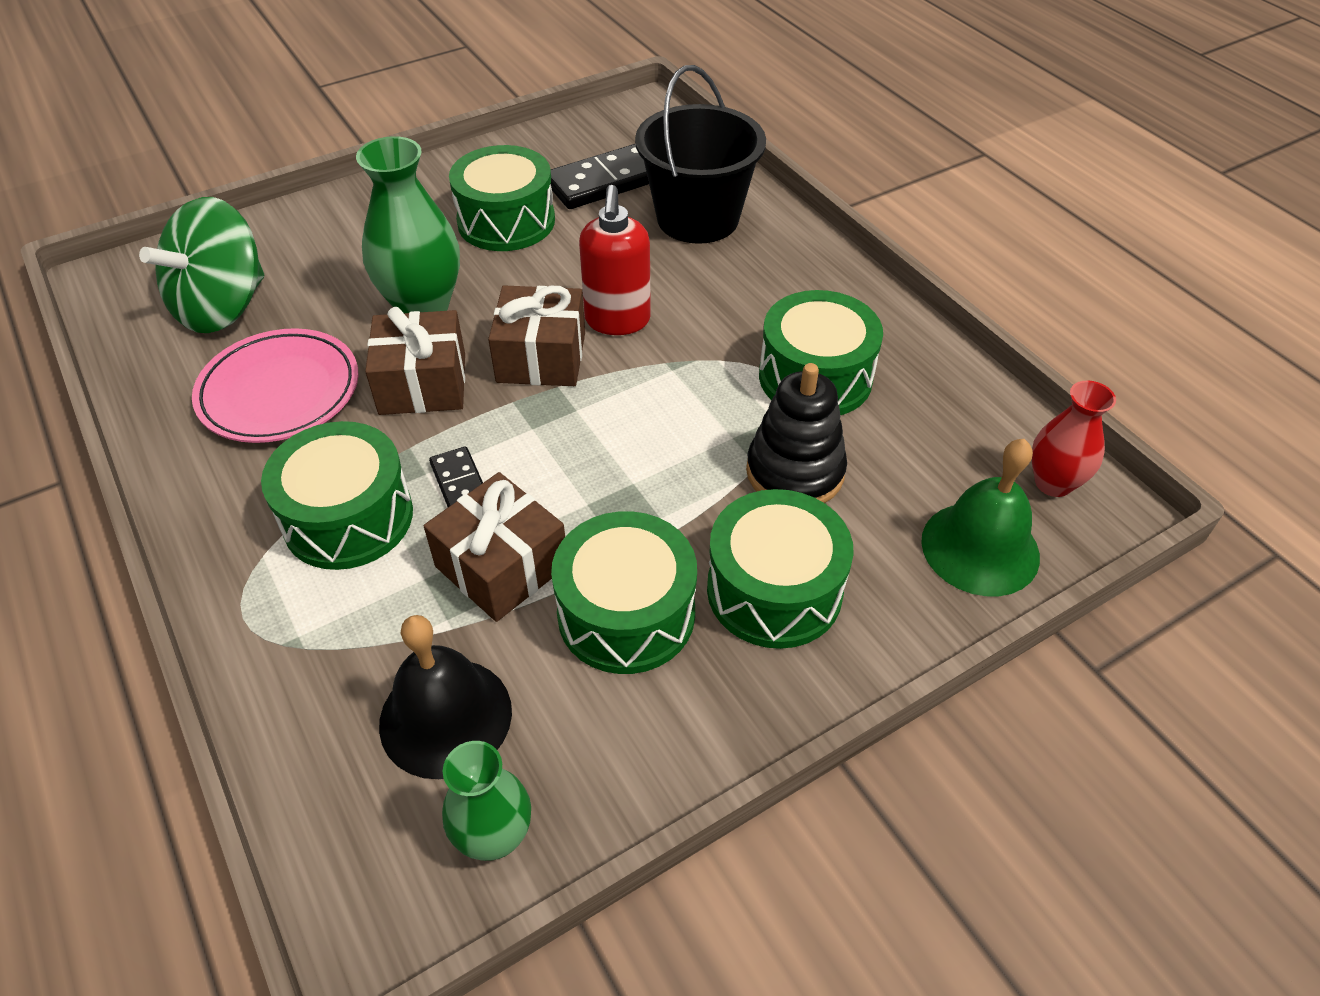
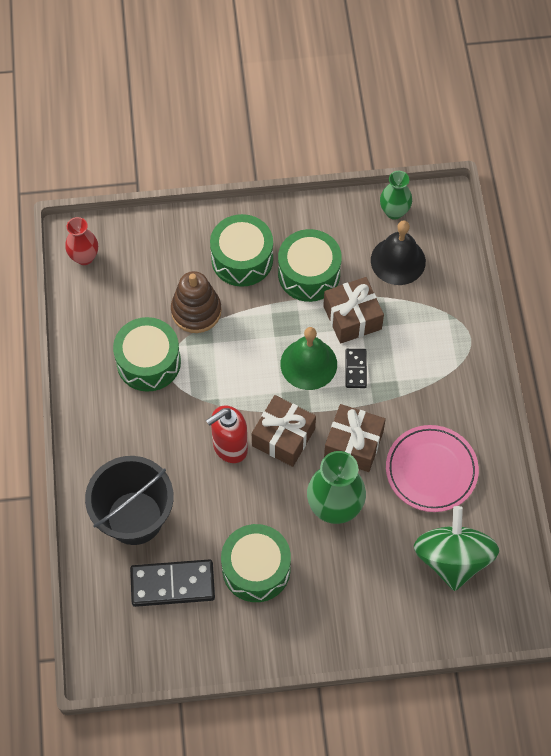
camera: 155 degrees left, 15 degrees up
(223, 307) = (452, 558): green spinning top -> green spinning top turned 60 degrees counterclockwise
(348, 517) = (413, 372): green drum -> none
(617, 321) = (229, 447): red soap dispenser -> red soap dispenser turned 150 degrees counterclockwise
(795, 472) = (196, 311): black stacking toy -> brown stacking toy
(980, 548) = (143, 241): green bell -> green bell (308, 364)

